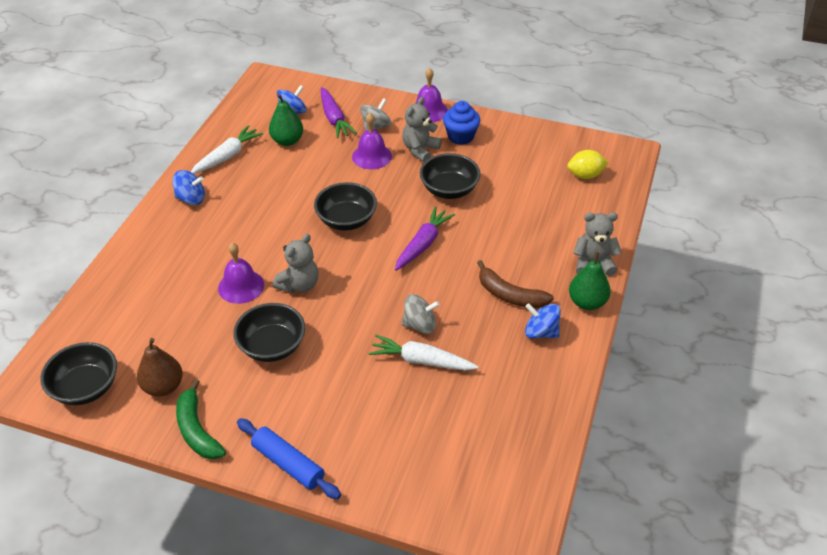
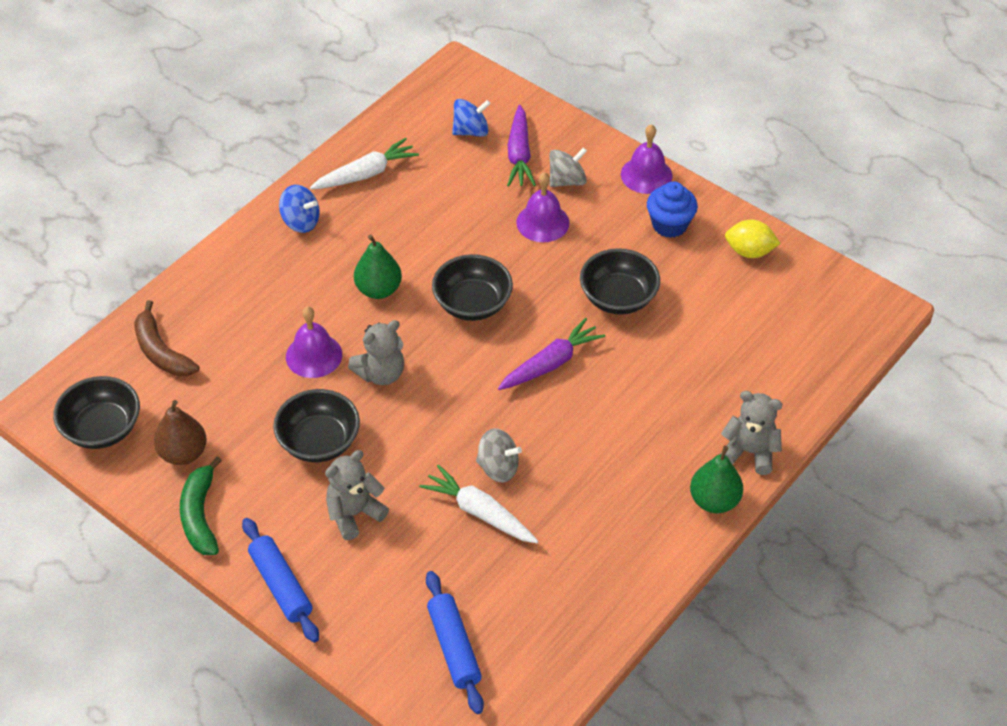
camera: 20 degrees right, 5 degrees up
(287, 141) = (447, 171): green pear -> green pear (378, 289)
(420, 150) = (608, 230): grey teddy bear -> grey teddy bear (354, 514)
(450, 466) = (454, 647): none -> blue rolling pin
(510, 295) = (624, 462): brown banana -> brown banana (161, 351)
(541, 332) = (637, 521): blue spinning top -> none
(585, 175) = (805, 327): yellow lemon -> yellow lemon (749, 251)

